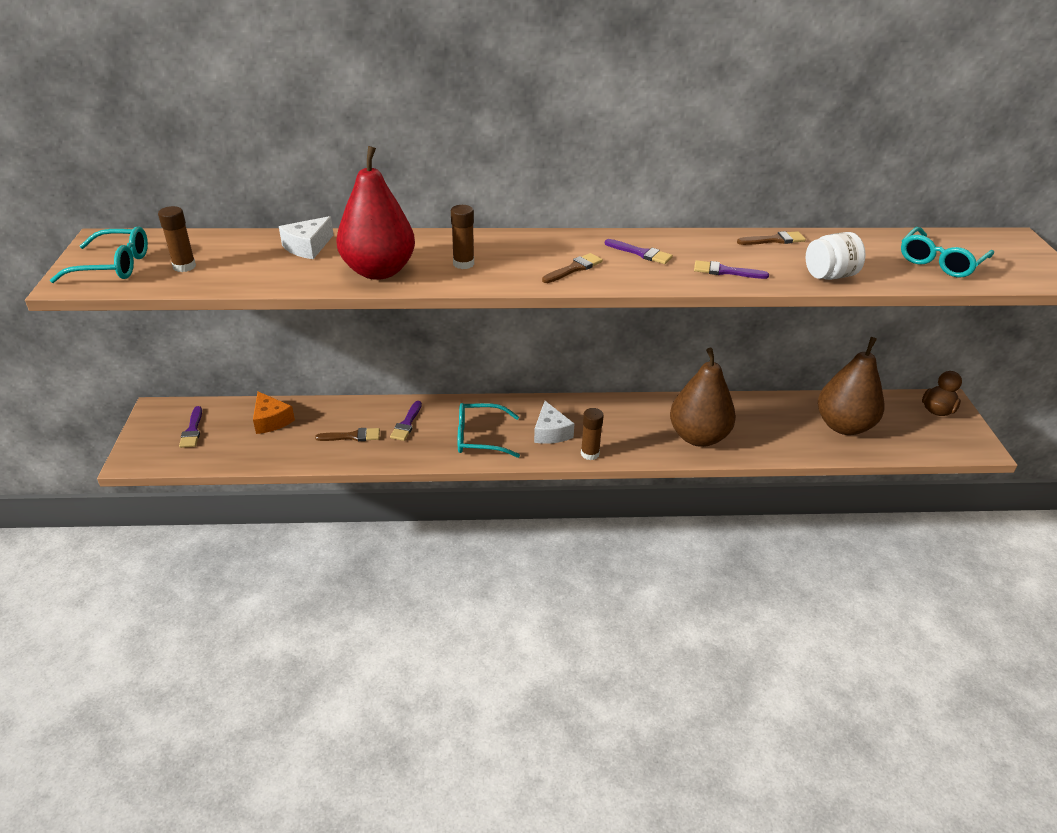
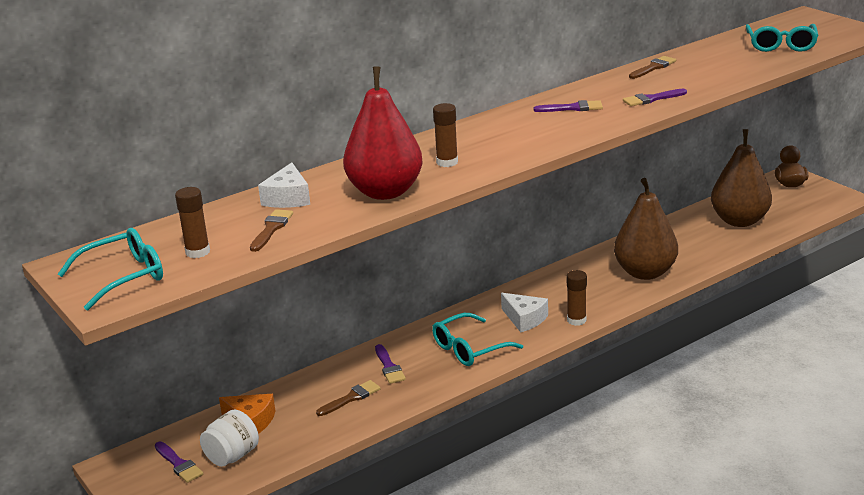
camera: 30 degrees left, 10 degrees down
(574, 268) = (540, 135): brown brush -> brown brush (271, 229)
(829, 276) = (724, 77): white jar -> white jar (232, 456)

